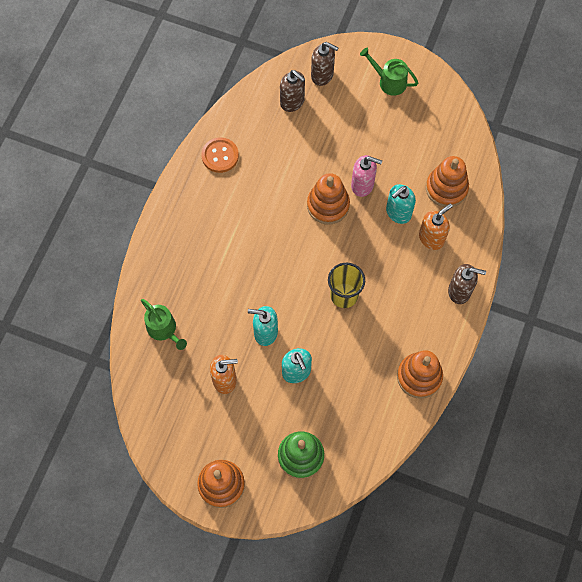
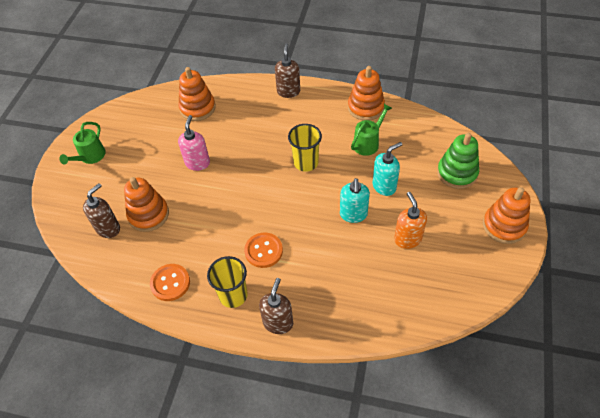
camera: 95 degrees left, 15 degrees down
(164, 329) = (371, 300): green watering can -> green watering can (368, 143)
(196, 209) = (233, 295): none -> yellow cup
(238, 240) = (263, 251): none -> orange button
(322, 75) = (79, 208): brown soap dispenser -> brown soap dispenser (278, 322)
(328, 205) = (220, 185): orange stacking toy -> orange stacking toy (148, 215)
(398, 213) = (223, 136): turquoise soap dispenser -> none
(431, 238) = (244, 112): orange soap dispenser -> none

